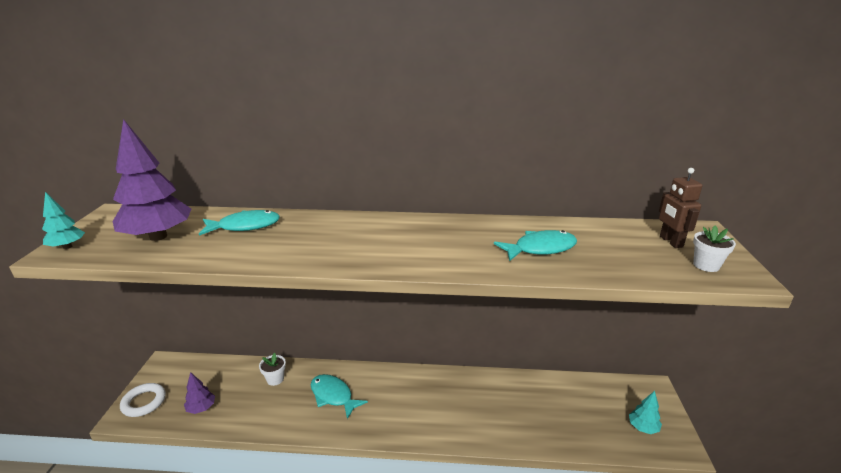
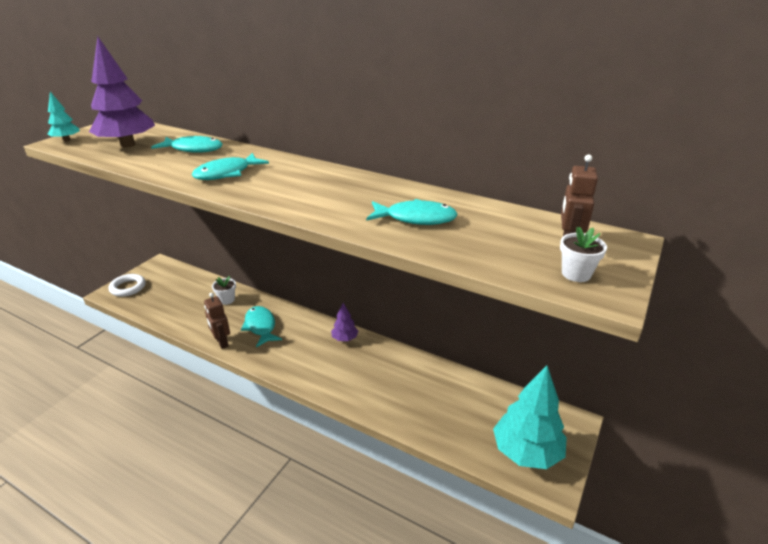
camera: 25 degrees right, 5 degrees up
(201, 408) = (161, 304): purple tree -> purple tree (345, 338)
(304, 427) = (221, 342): none -> brown robot
(314, 245) = (227, 173): none -> turquoise fish
(643, 427) = (526, 452): turquoise tree -> turquoise tree, size x2.05

